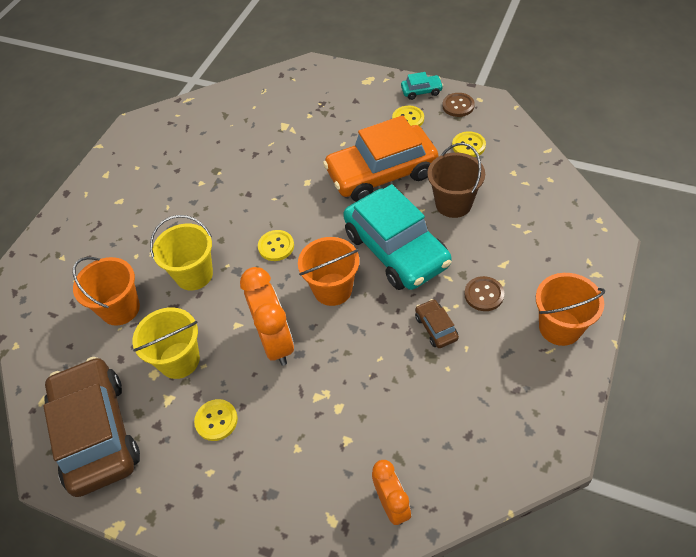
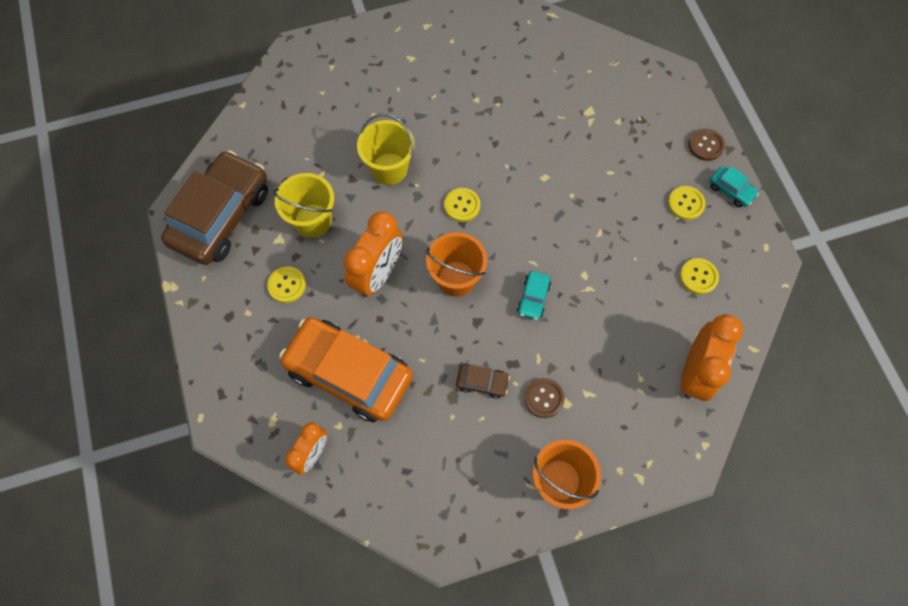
camera: 45 degrees right, 15 degrees up
(120, 309) = (322, 145): orange bucket -> none
(381, 173) = (604, 228): orange car -> orange car (349, 373)
(396, 249) = (533, 298): turquoise car -> turquoise car, size x0.41
(436, 328) = (482, 382): brown car -> brown car turned 75 degrees clockwise
(453, 204) = (620, 310): brown bucket -> none
(458, 106) = (740, 234): brown button -> brown button (705, 145)
(538, 192) = (694, 372): none -> orange clock

